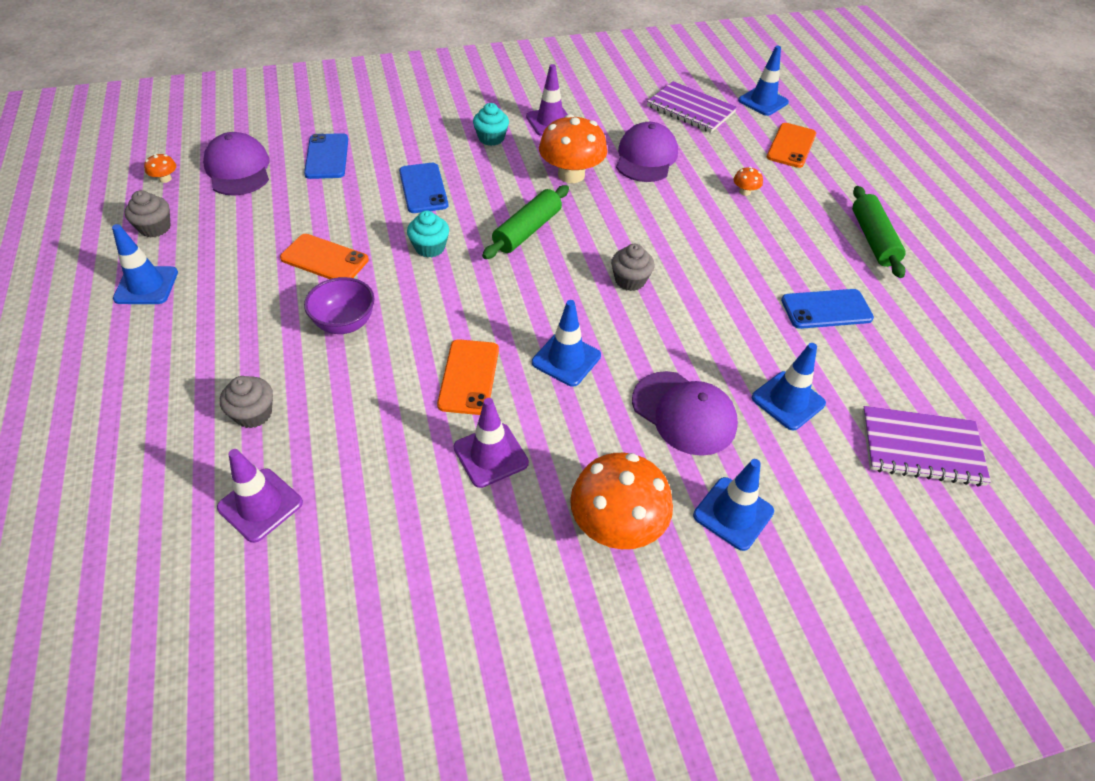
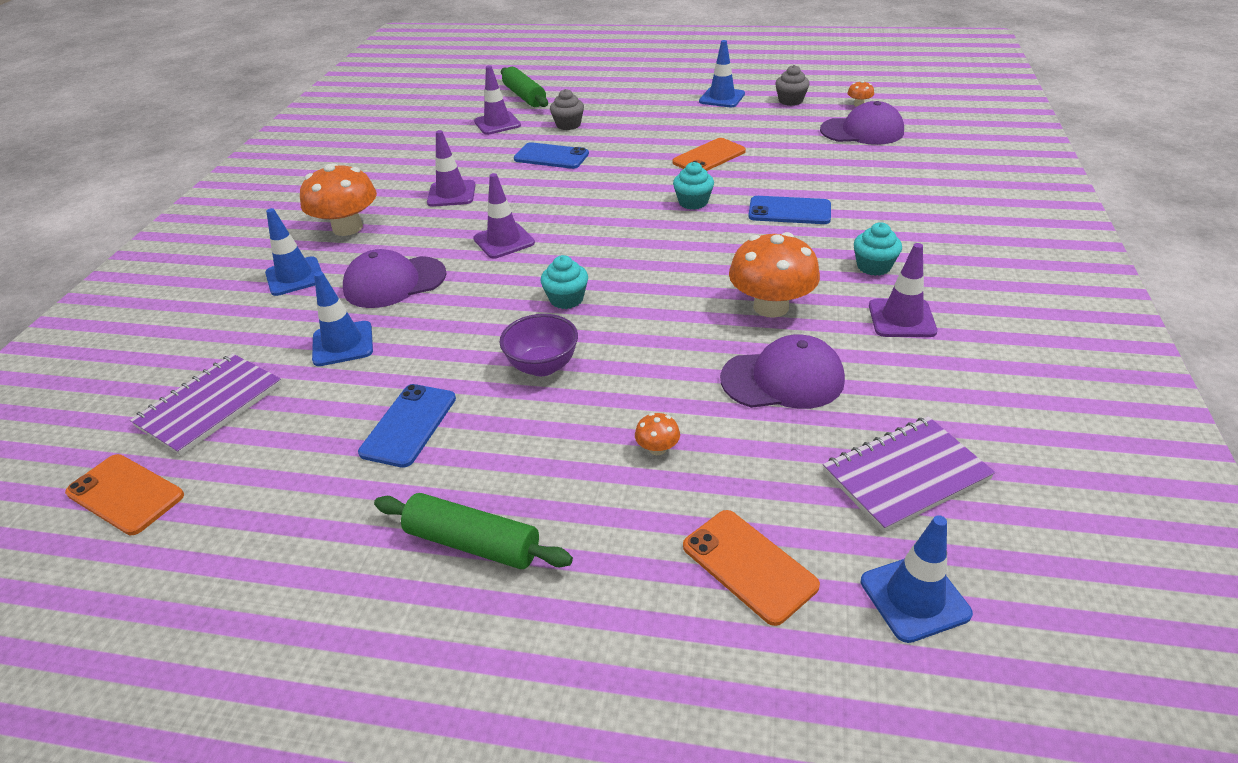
camera: 120 degrees right, 10 degrees down
(327, 157) = (868, 169): blue phone -> blue phone (551, 156)
(345, 324) = (626, 158): purple bowl -> purple bowl (542, 366)
(469, 377) = (527, 197): orange phone -> orange phone (125, 494)
(527, 230) = (685, 256): green rolling pin -> green rolling pin (525, 96)
(566, 359) = (504, 241): blue traffic cone -> purple traffic cone
(630, 280) = (566, 299): grey cupcake -> turquoise cupcake
(646, 157) = (783, 379): purple cap -> purple cap turned 45 degrees counterclockwise

